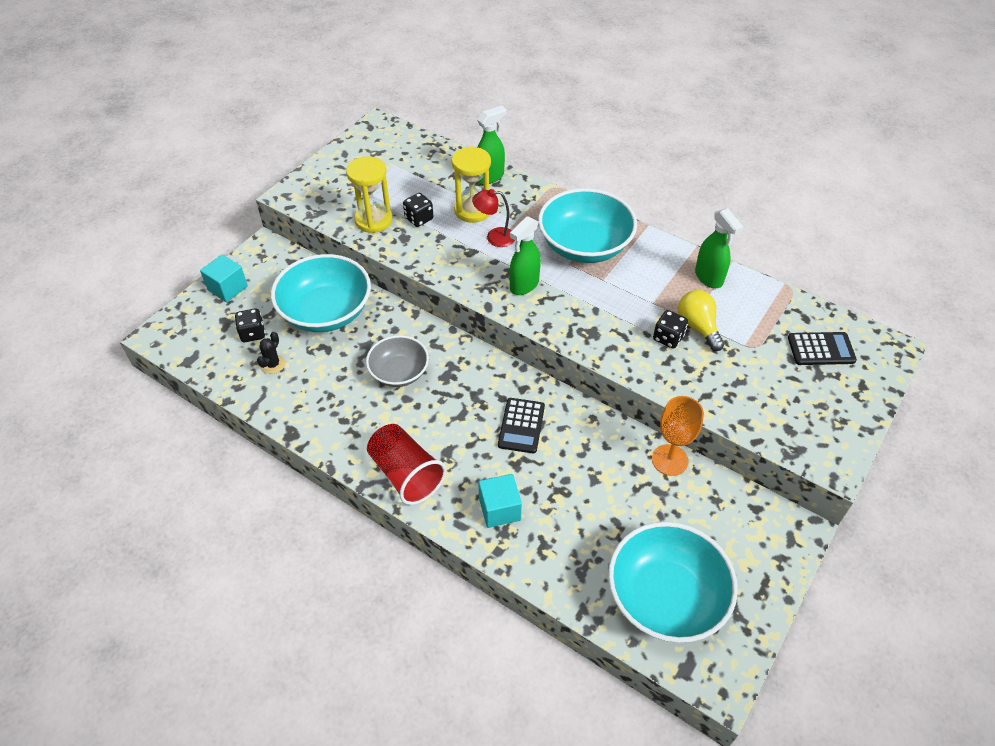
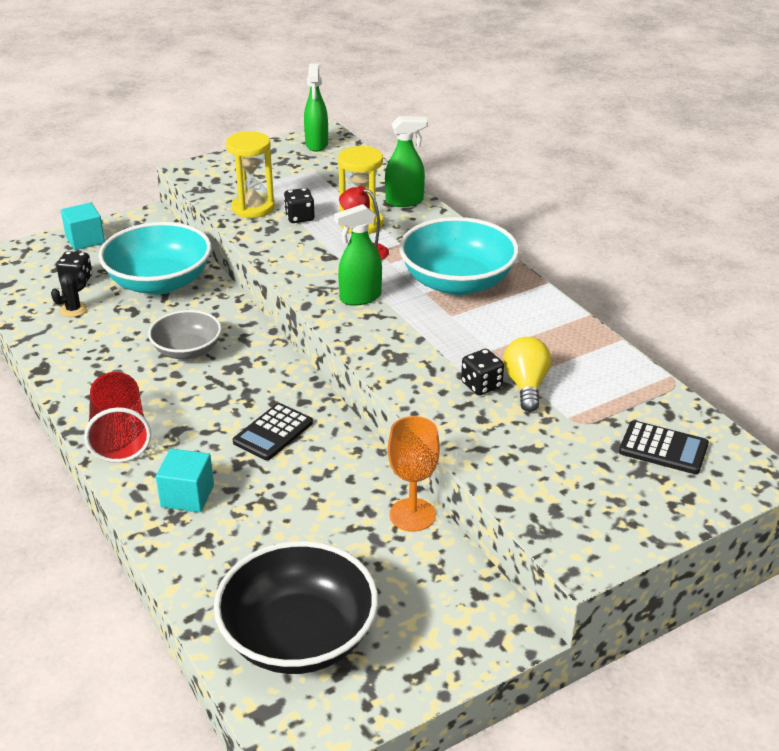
camera: 25 degrees right, 15 degrees down
(665, 597) = (299, 637): turquoise bowl -> black bowl
(709, 277) = (579, 346): green spray bottle -> green spray bottle (316, 145)

